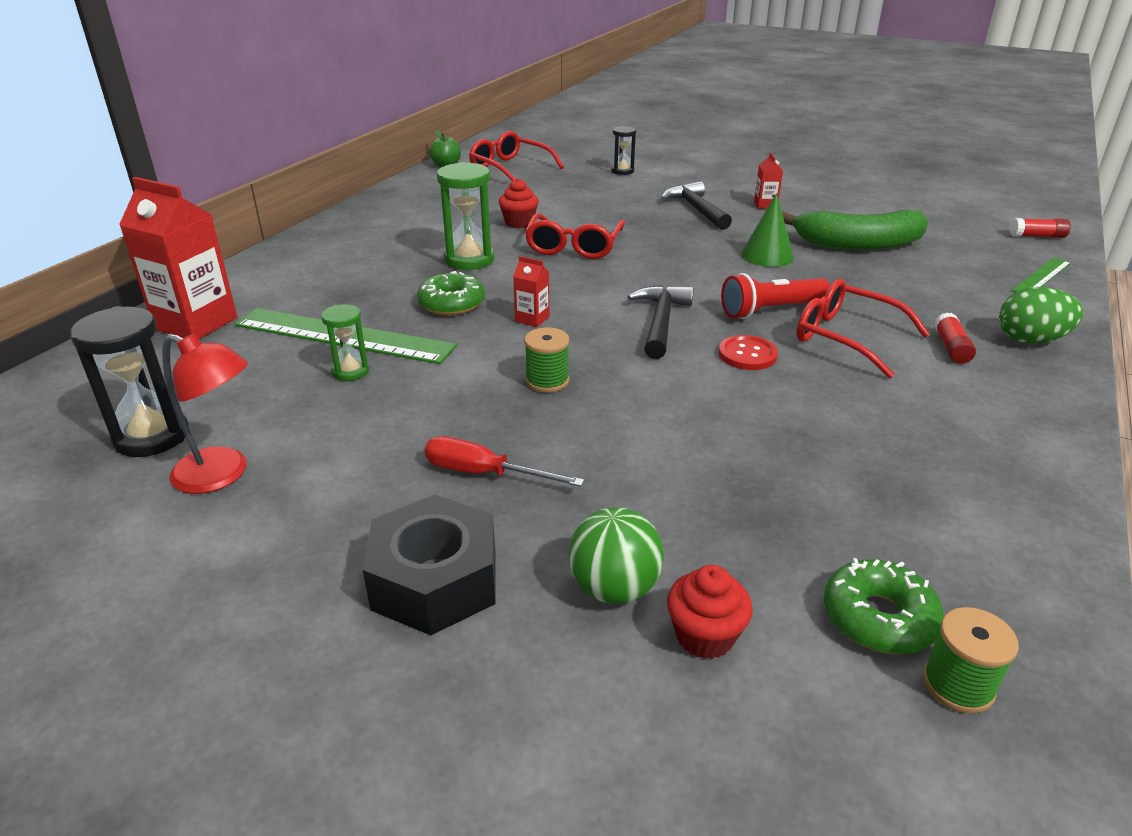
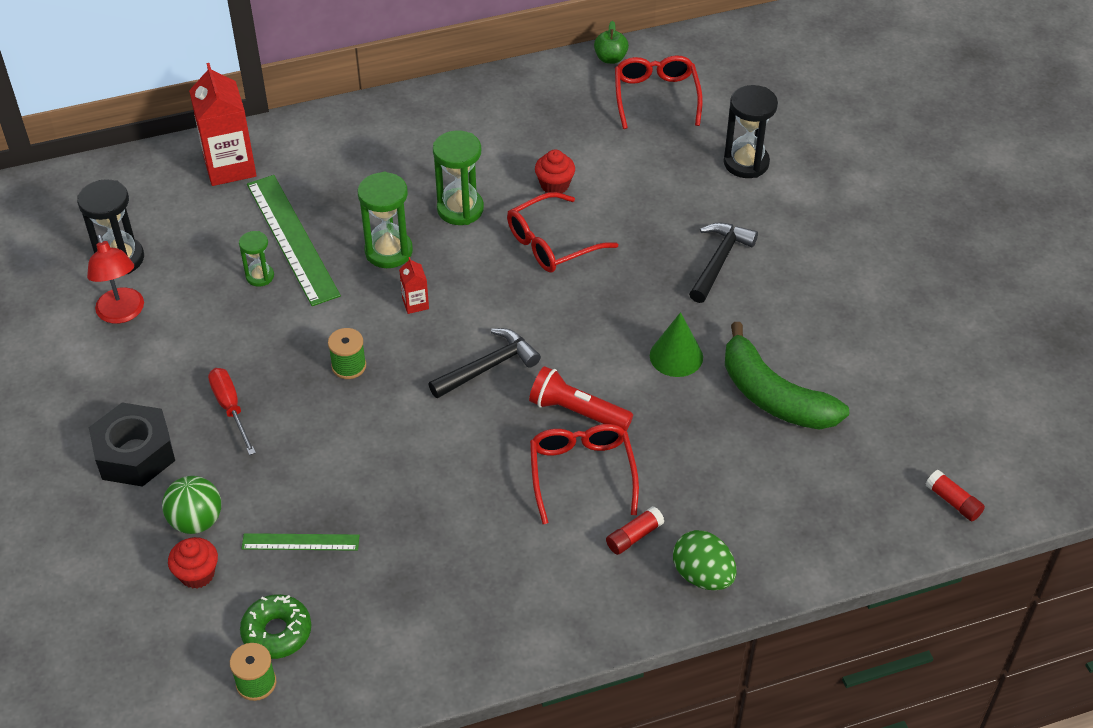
camera: 45 degrees right, 15 degrees up
(452, 303) = (388, 251): green donut -> green hourglass
(622, 171) = (746, 163): black hourglass -> black hourglass, size x1.72
(747, 354) = (493, 436): red button -> none
(765, 205) = (788, 295): red carton -> none
(1041, 276) = (850, 538): green ruler -> green ruler (300, 542)

